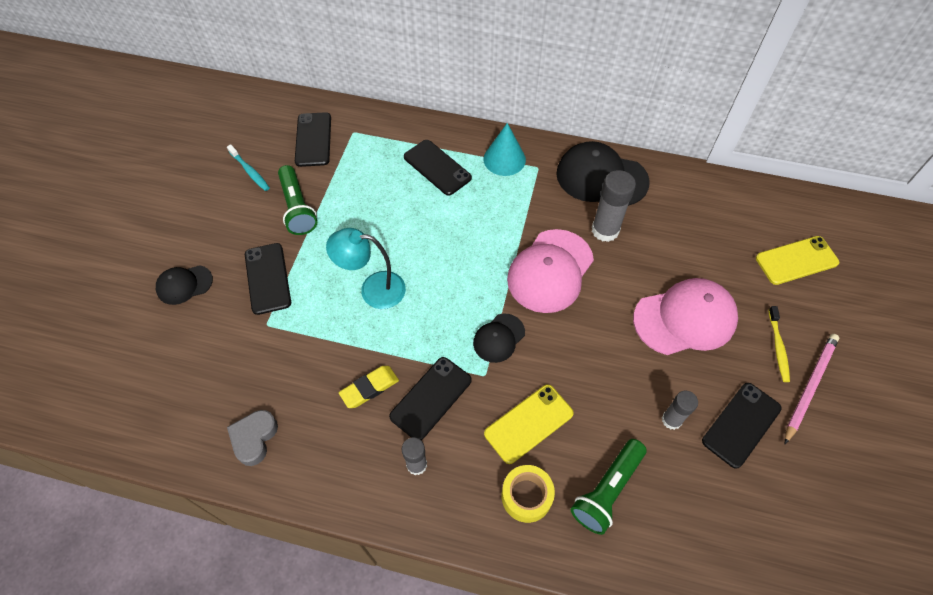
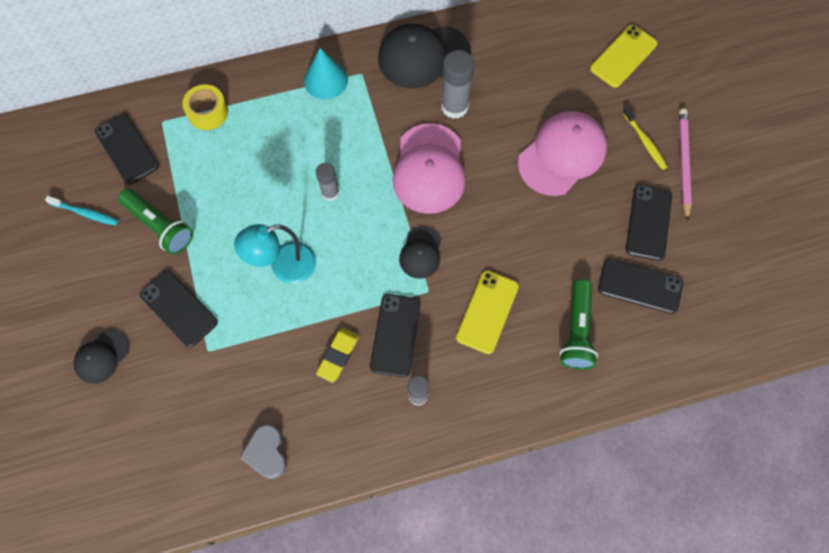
camera: 30 degrees left, 10 degrees up
(437, 167) = (268, 119): black phone -> black phone (640, 286)
(526, 496) = (519, 371): yellow tape -> yellow tape (208, 112)
(671, 420) = (595, 247): grey glue stick -> grey glue stick (330, 193)

